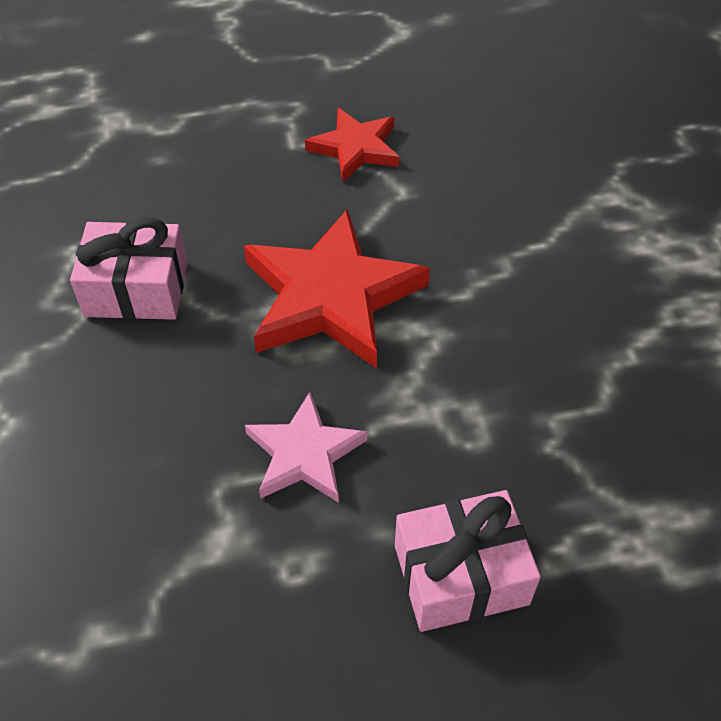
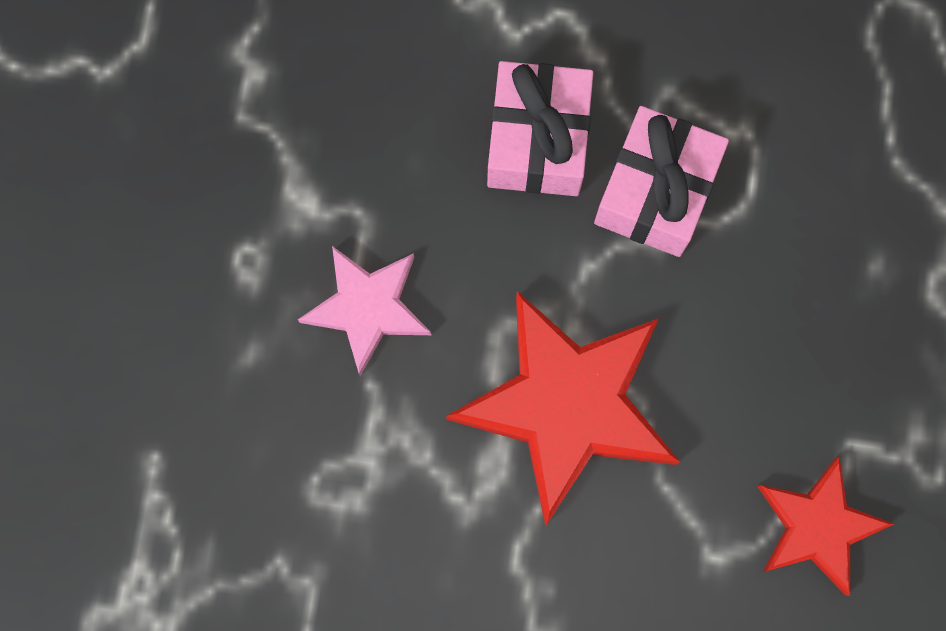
camera: 110 degrees right, 25 degrees up
(461, 574) = (180, 409): pink gift -> pink gift (538, 140)

